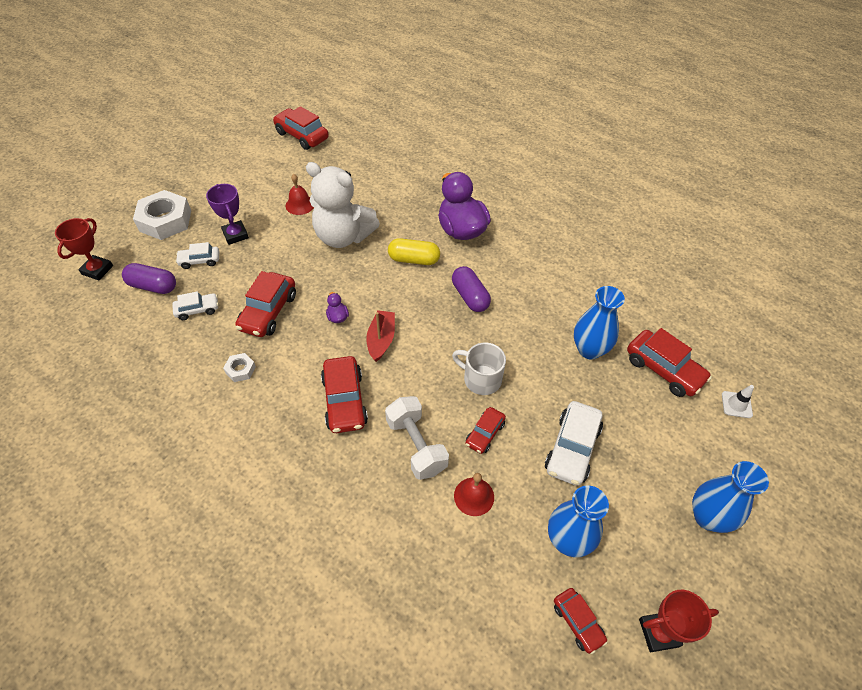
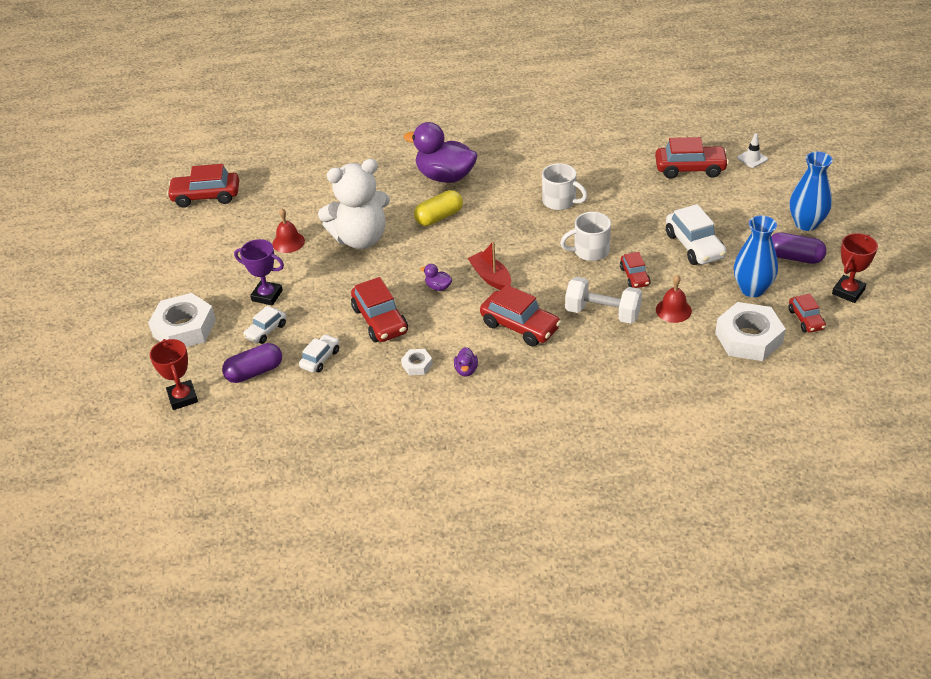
camera: 40 degrees left, 10 degrees down
(262, 404) = (466, 370): none -> purple duck
(470, 296) = (513, 212): purple capsule -> purple capsule (794, 257)
(500, 589) = (748, 338): none -> white nut
(516, 315) = (560, 201): none -> white mug
(578, 622) = (806, 319): red car -> red car turned 60 degrees clockwise
(589, 349) = (633, 188): blue vase -> none

